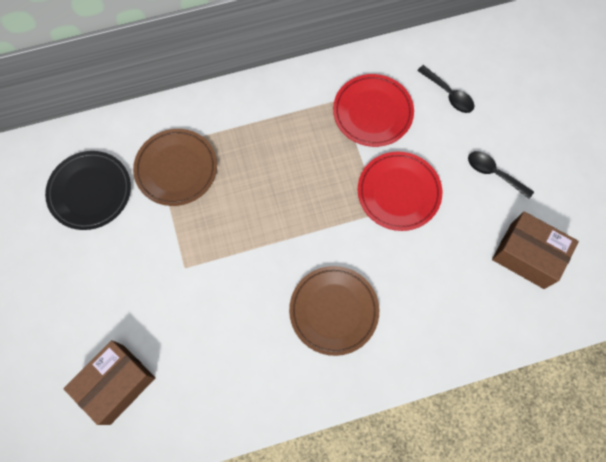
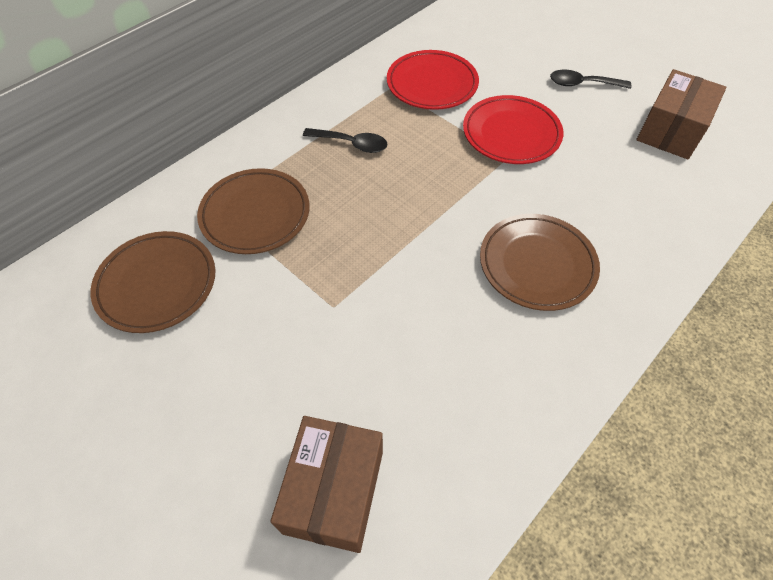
camera: 30 degrees left, 15 degrees down
(90, 192) = (157, 284): black plate -> brown plate
(448, 94) = (490, 45): black spoon -> black spoon (351, 144)
(527, 255) = (671, 130): brown box -> brown box turned 60 degrees counterclockwise

